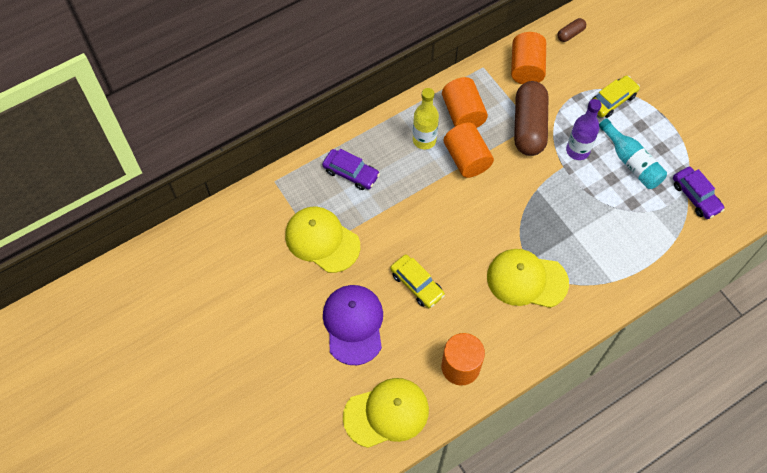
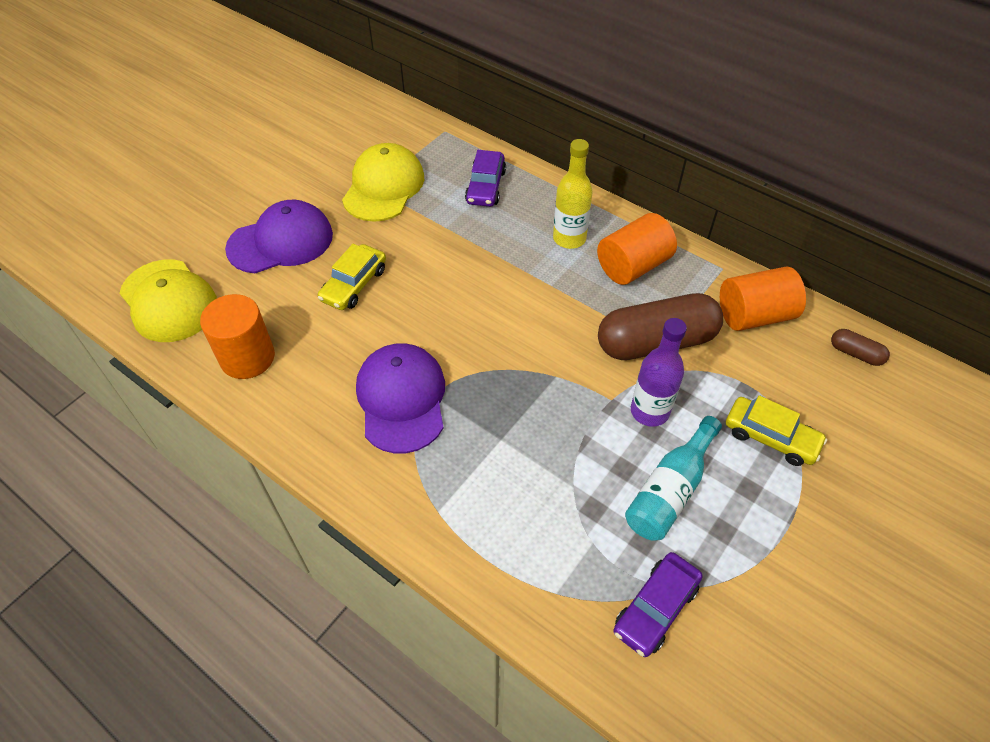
camera: 70 degrees right, 10 degrees down
(466, 159) = (564, 287): orange cylinder -> none
(526, 280) = (401, 399): yellow cap -> purple cap

